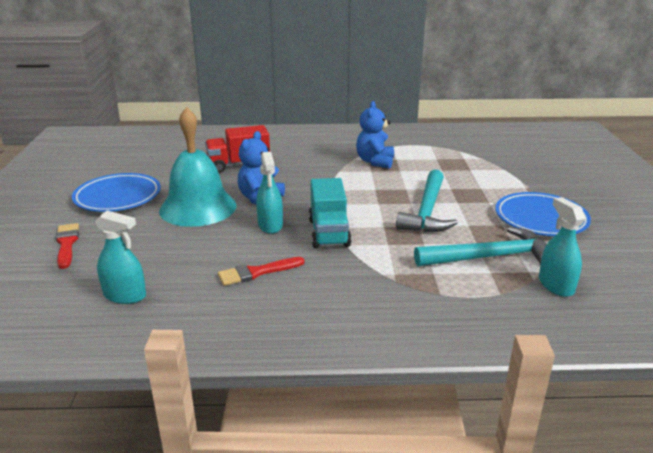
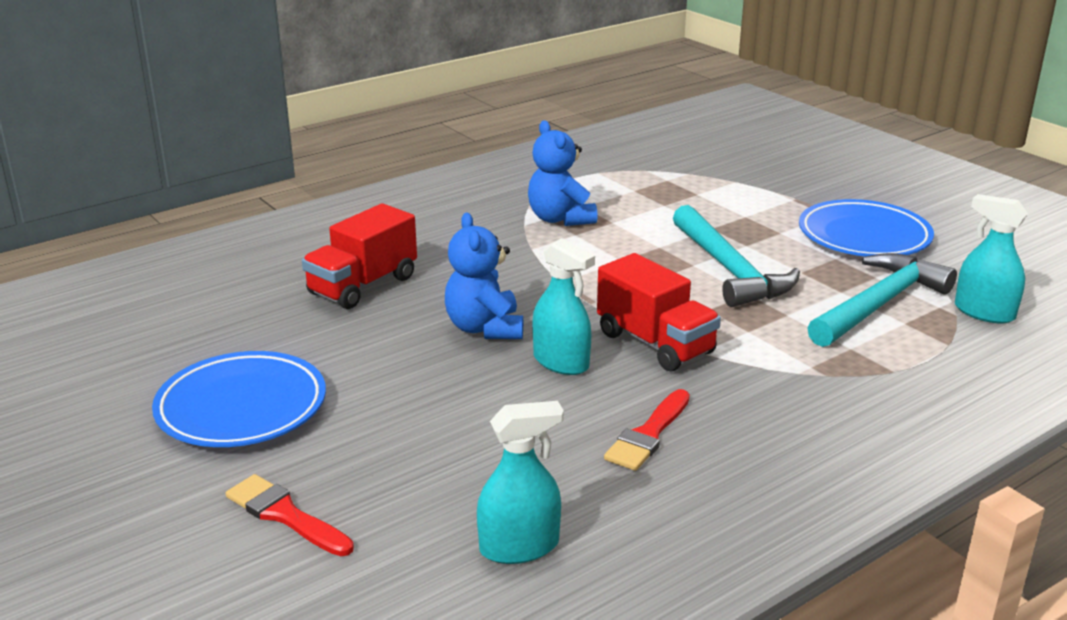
camera: 35 degrees left, 0 degrees up
(198, 207) = (410, 375): turquoise bell -> none
(329, 233) = (655, 343): turquoise truck -> red truck

